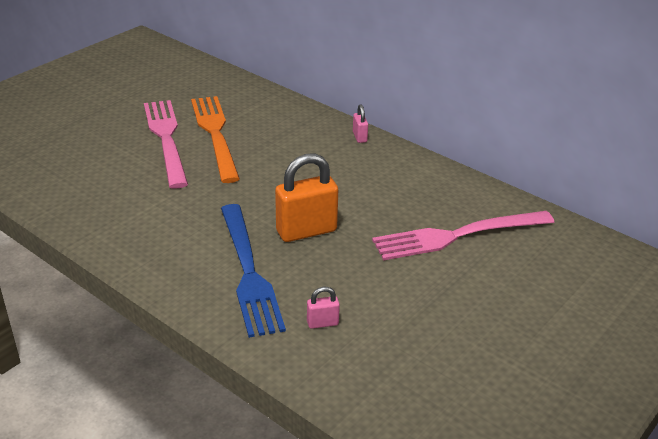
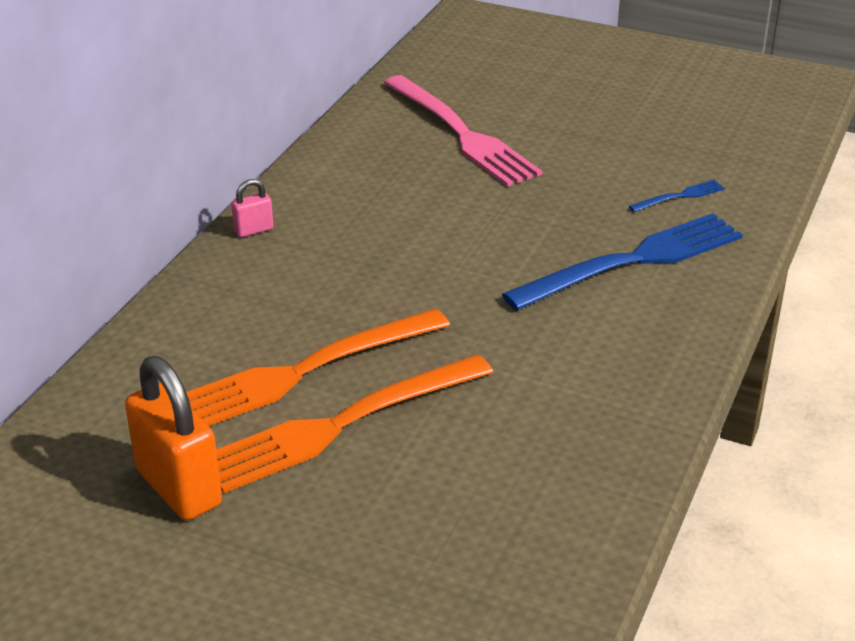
camera: 105 degrees left, 0 degrees up
(166, 138) = (339, 426): pink fork -> orange fork
(306, 231) = (519, 235): orange padlock -> orange padlock (179, 488)
(322, 323) = (680, 196): pink padlock -> blue fork

